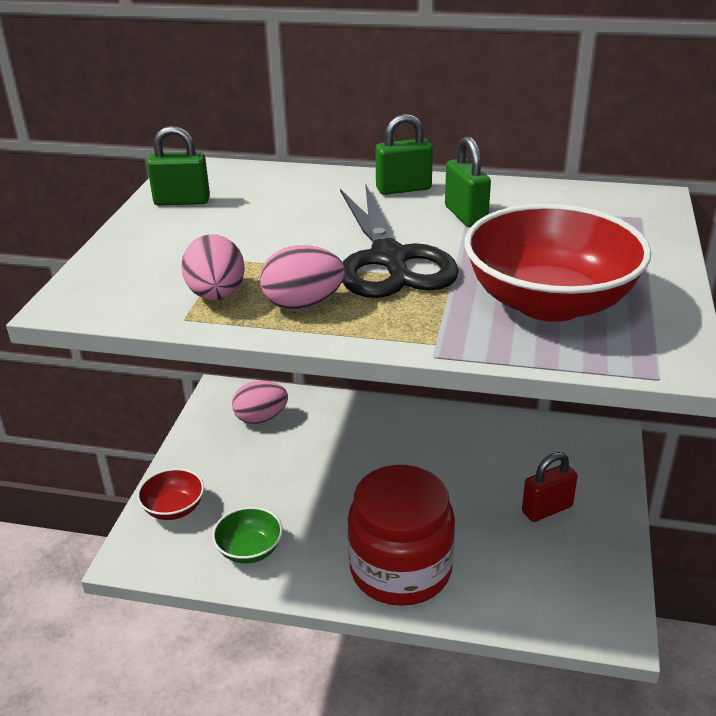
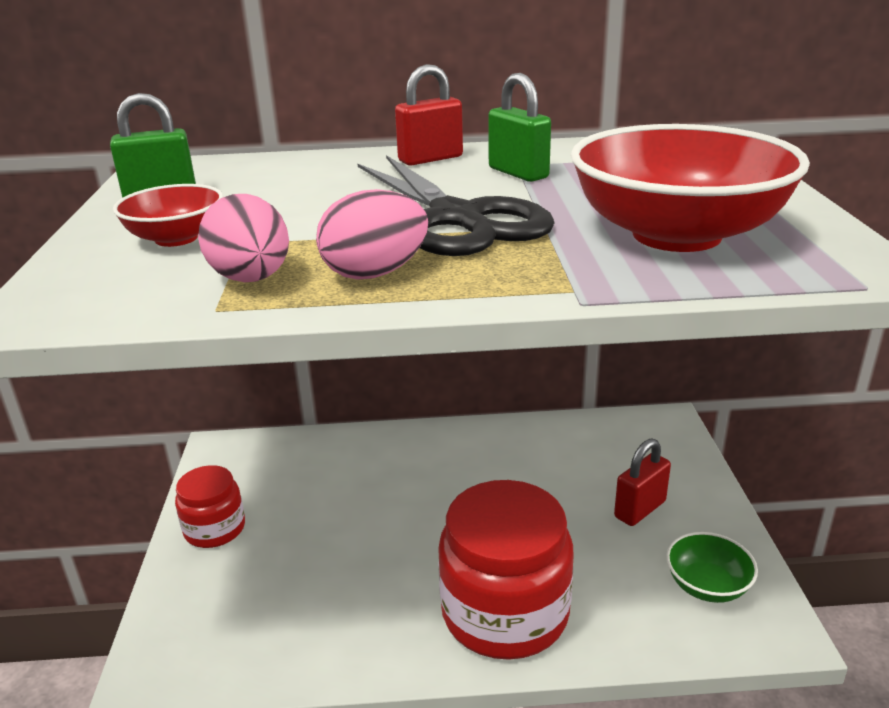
camera: 15 degrees left, 5 degrees down
(174, 508) = (194, 596): red bowl -> red bowl (176, 238)
(201, 459) = (215, 529): none -> red jar
(249, 550) = (309, 629): green bowl -> green bowl (707, 586)
(261, 418) = (276, 469): pink egg -> none
(403, 189) = (430, 159): green padlock -> red padlock

